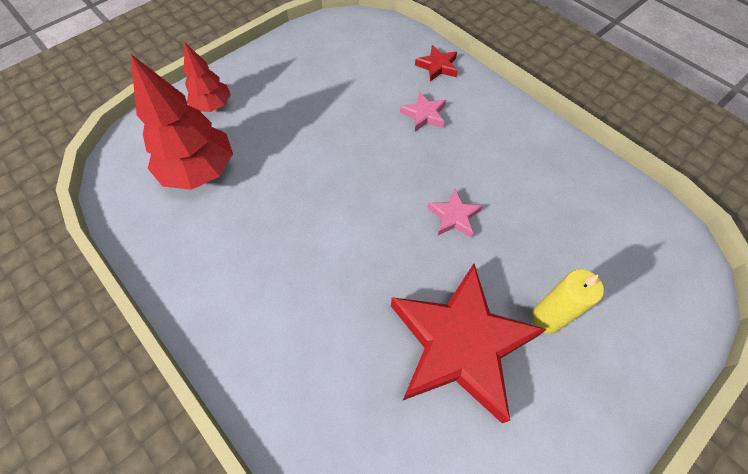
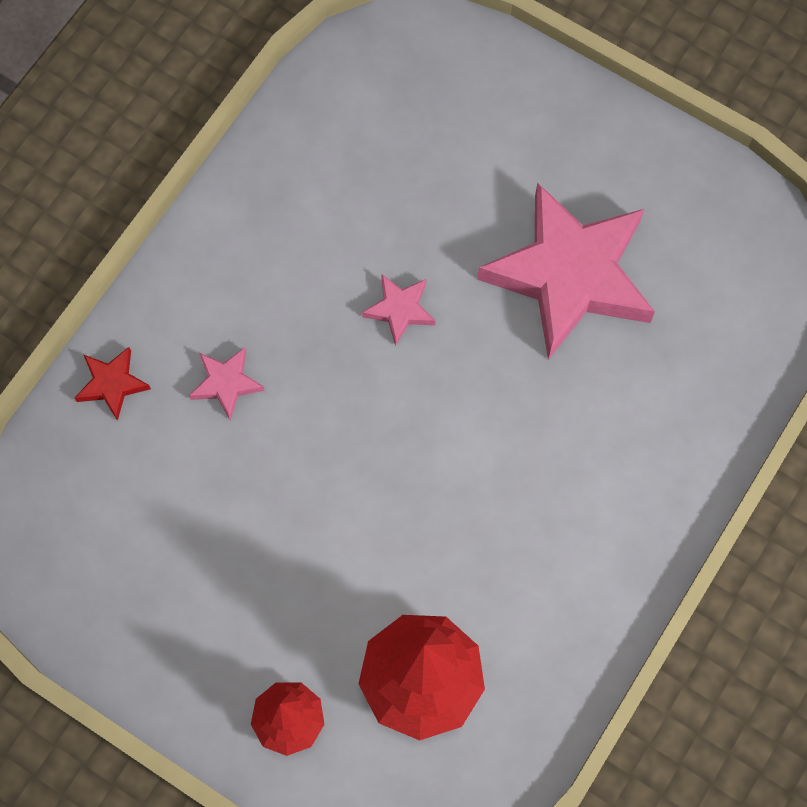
camera: 105 degrees left, 10 degrees up
(460, 344) = (570, 275): red star -> pink star
(546, 318) = (510, 188): yellow candle -> none

